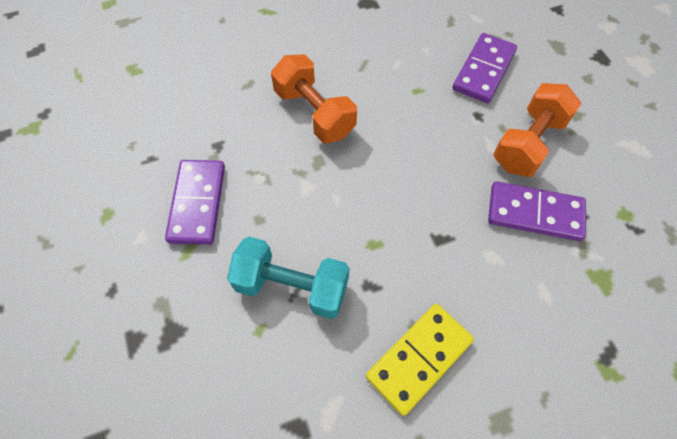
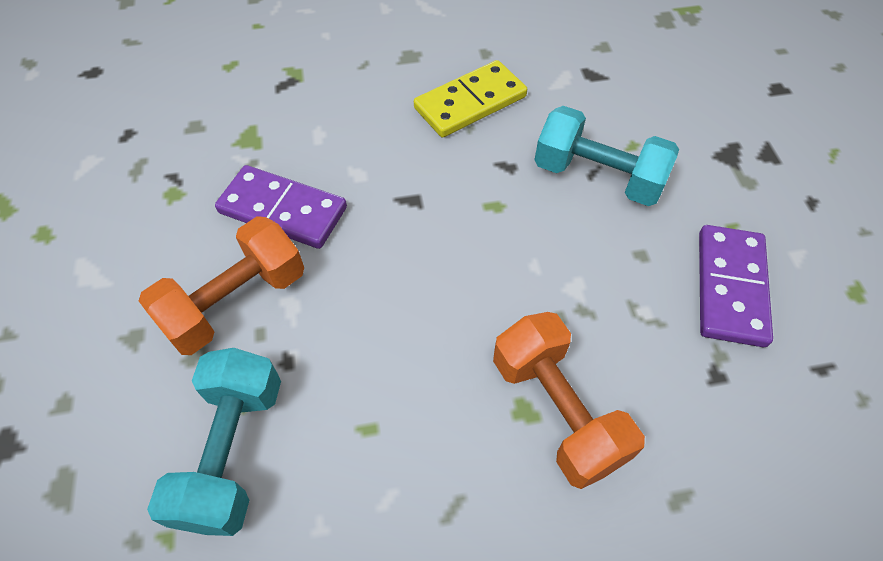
camera: 170 degrees left, 5 degrees down
(484, 70) = (232, 452): purple domino -> turquoise dumbbell

